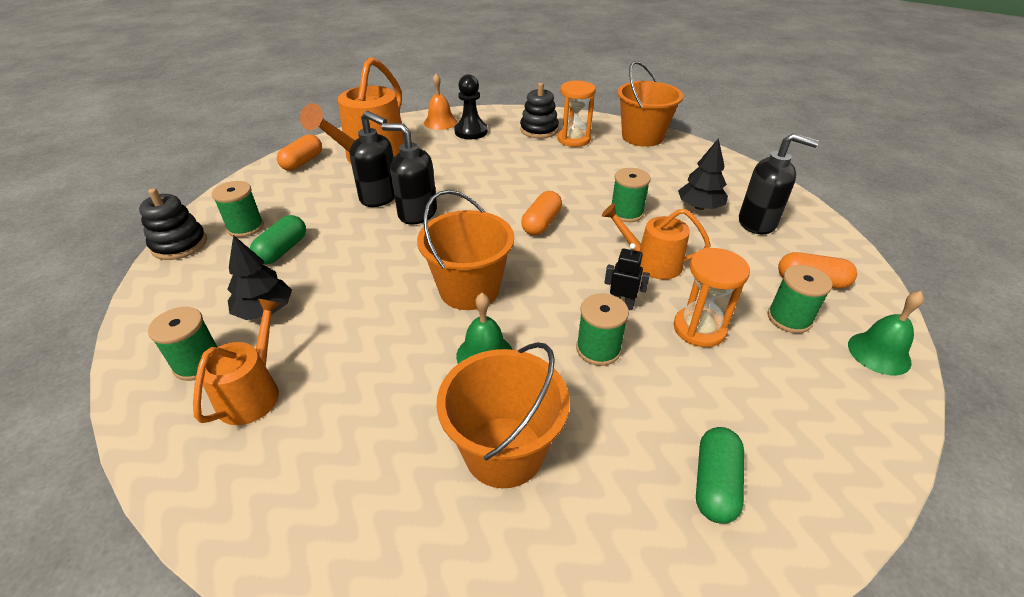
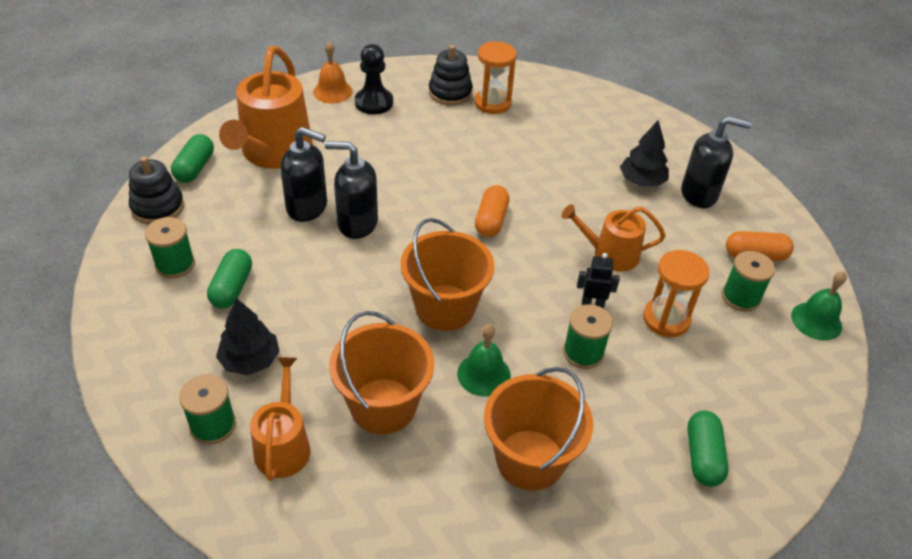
camera: 15 degrees left, 5 degrees up
(179, 244) = (111, 296): black stacking toy -> black stacking toy (158, 207)
(302, 162) = (195, 168): orange capsule -> green capsule
(626, 213) = (572, 197): green spool -> none
(642, 137) = (565, 92): orange bucket -> orange bucket (383, 406)

